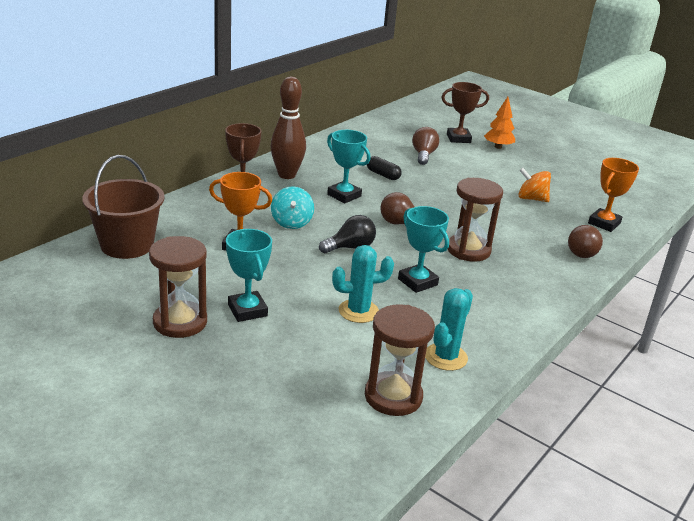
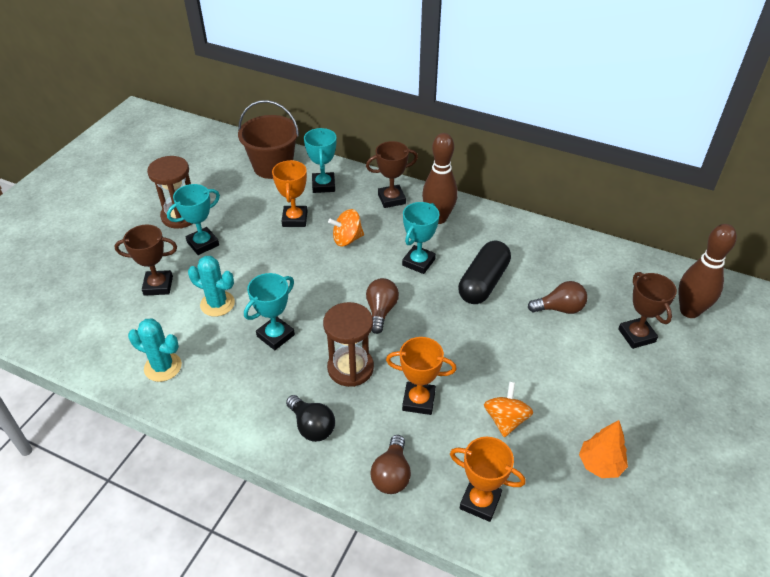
camera: 80 degrees right, 15 degrees up
(191, 220) = (323, 185): none -> turquoise trophy
(291, 222) = (347, 239): turquoise spinning top -> orange spinning top
(309, 350) = (158, 285): none -> brown trophy
(350, 247) = (319, 283): black light bulb -> black light bulb (312, 426)
(358, 311) = (217, 304): turquoise cactus -> turquoise cactus turned 45 degrees counterclockwise
(383, 175) = (483, 282): black capsule -> black capsule, size x1.84
(393, 396) = (108, 340): brown hourglass -> none
(439, 118) = (689, 311): none -> brown bowling pin
(498, 147) = (642, 378): orange tree -> orange tree (600, 464)
(509, 227) = (418, 401): none -> orange trophy
(582, 252) = (392, 474): brown light bulb -> brown light bulb turned 90 degrees counterclockwise

